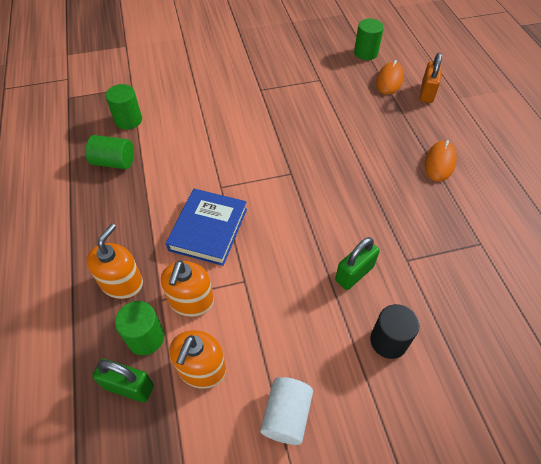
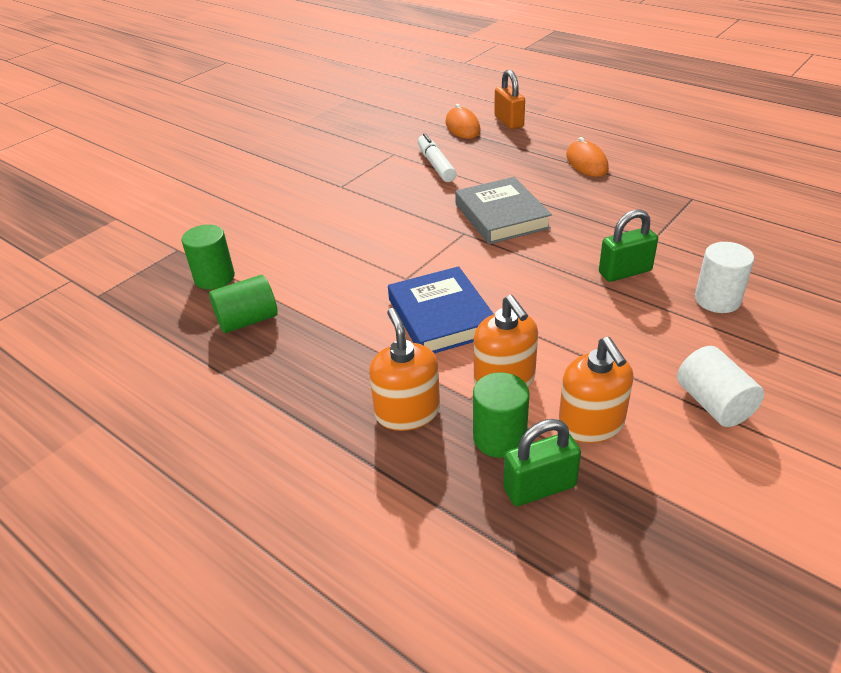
camera: 35 degrees left, 15 degrees down
(328, 174) = (501, 216): none -> grey book
(335, 105) = (436, 165): none -> white marker
(354, 273) = (625, 272): green padlock -> green padlock turned 60 degrees clockwise
(365, 53) = (412, 117): green cylinder -> none
(388, 341) = (717, 300): black cylinder -> white cylinder

